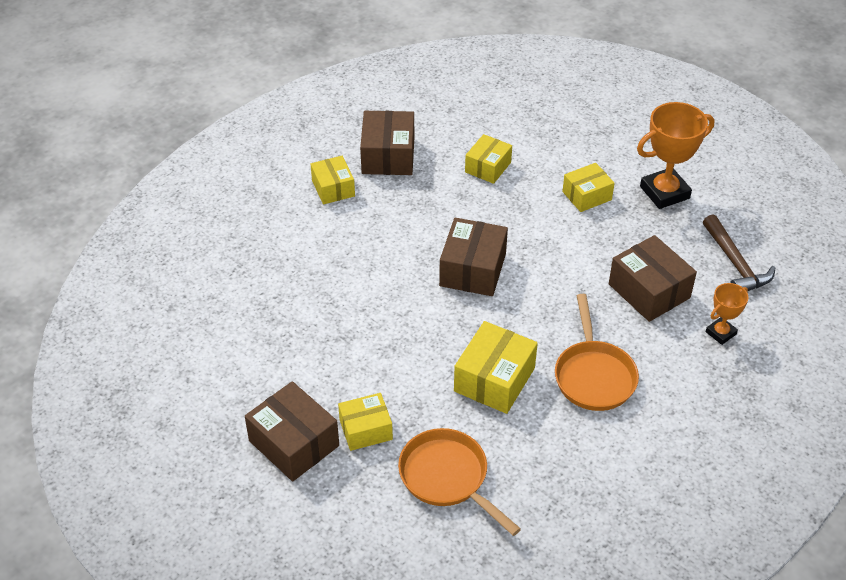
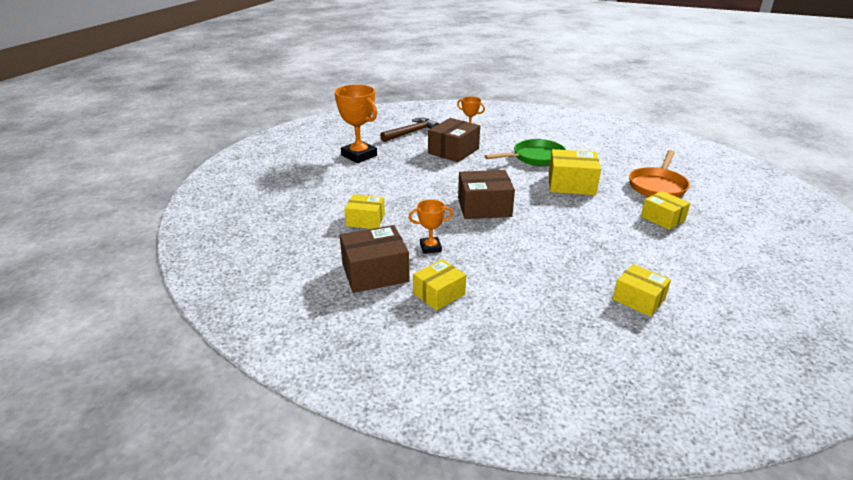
camera: 110 degrees left, 15 degrees down
(294, 443) = (710, 243): brown box -> none
(410, 202) = (430, 248): none -> orange trophy
(587, 196) = (377, 178): yellow box -> yellow box (638, 299)
(594, 375) = (535, 158): orange pan -> green pan

